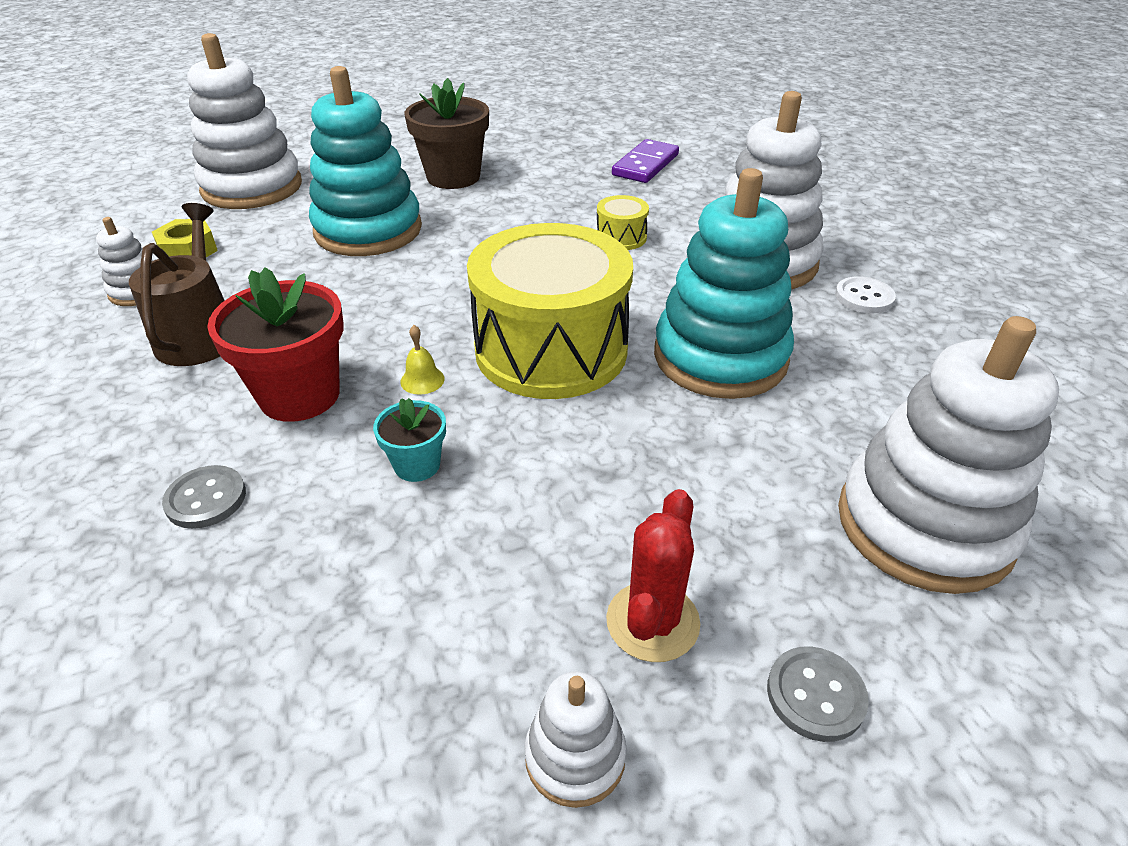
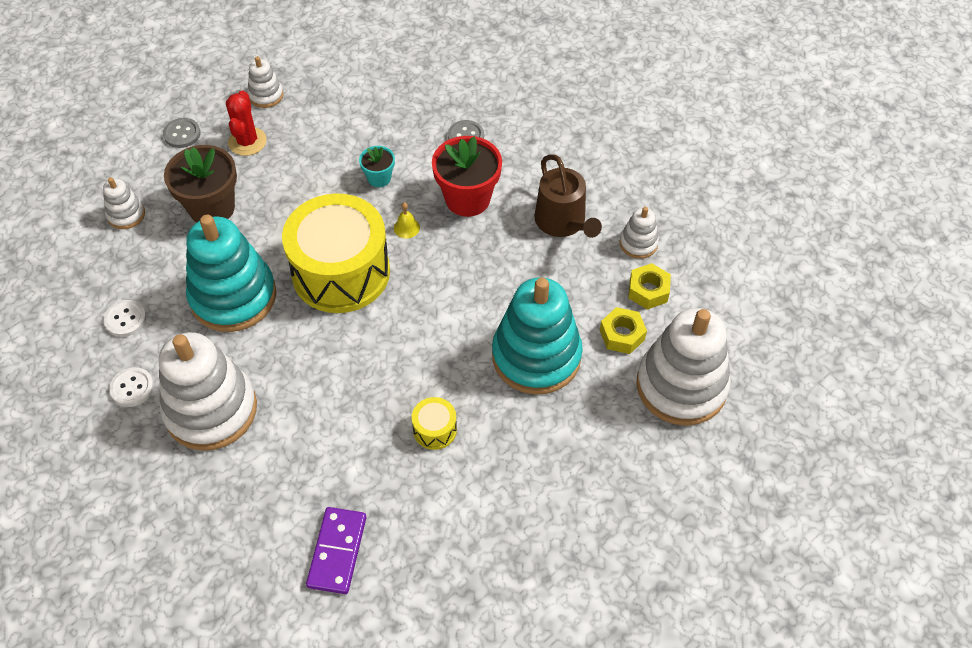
camera: 160 degrees right, 15 degrees up
(262, 227) = (622, 335): none -> yellow nut
(453, 177) = (516, 463): brown flower pot -> brown flower pot (212, 208)
(621, 237) = (329, 410): yellow drum -> yellow drum (435, 430)
(888, 366) = (125, 319): none -> white button
(924, 525) = (126, 214): white stacking toy -> white stacking toy, size x0.46

